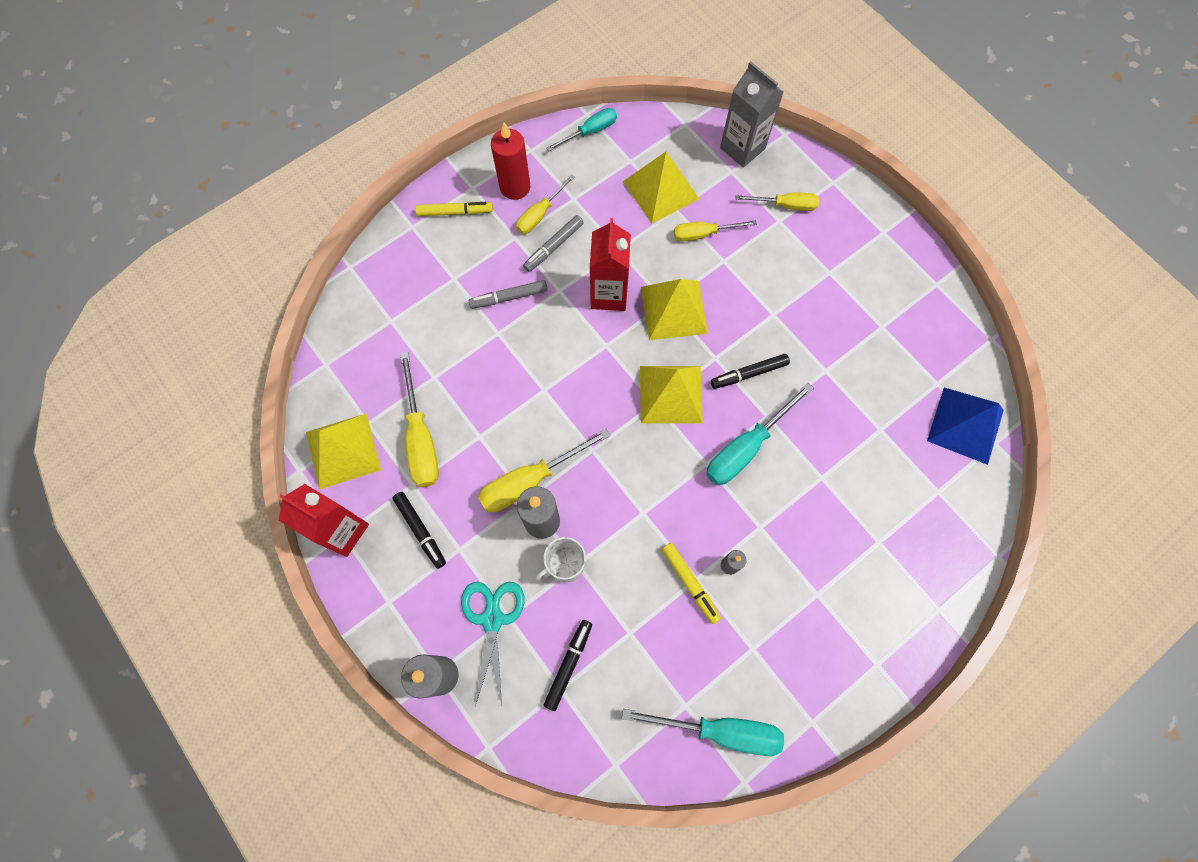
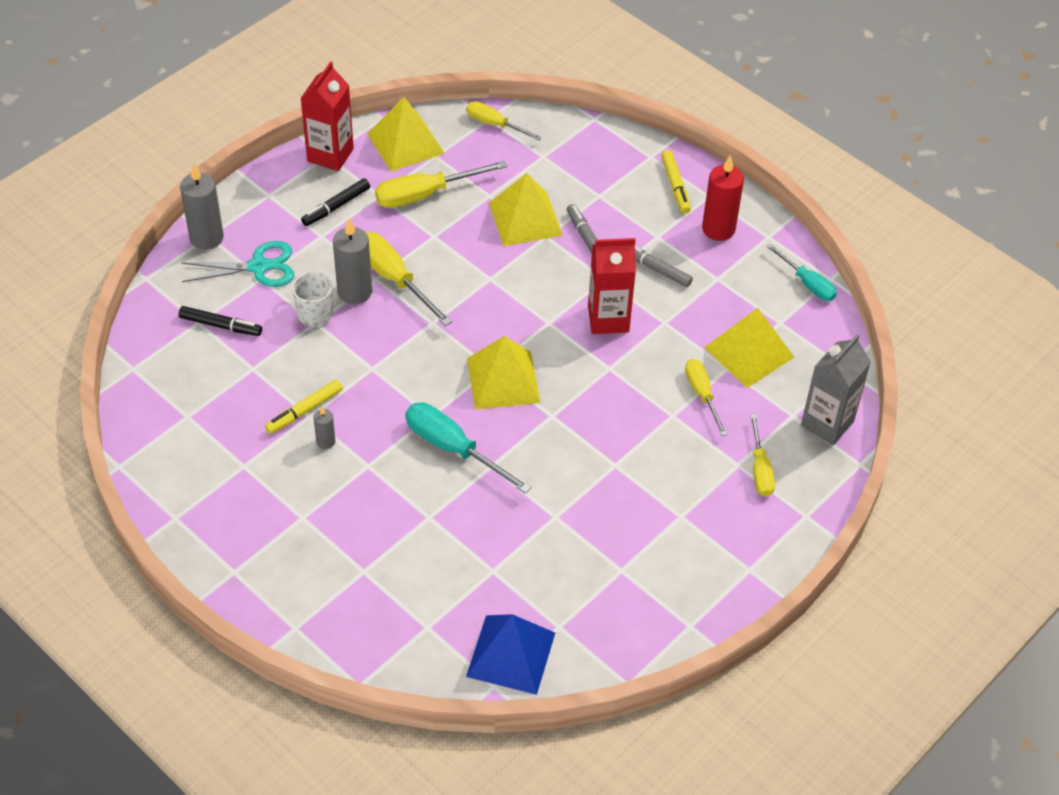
camera: 80 degrees right, 20 degrees down
(540, 214) = (690, 253): yellow screwdriver -> yellow screwdriver (494, 124)
(674, 310) = (601, 375): yellow pyramid -> yellow pyramid (525, 218)
(720, 730) = (165, 444): turquoise screwdriver -> none
(749, 373) = (538, 446): black marker -> none

